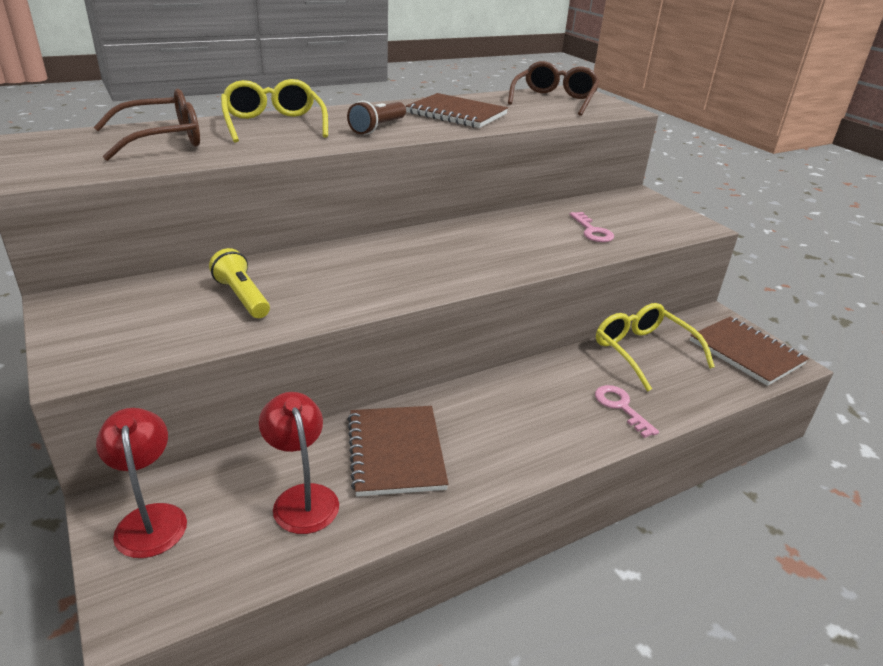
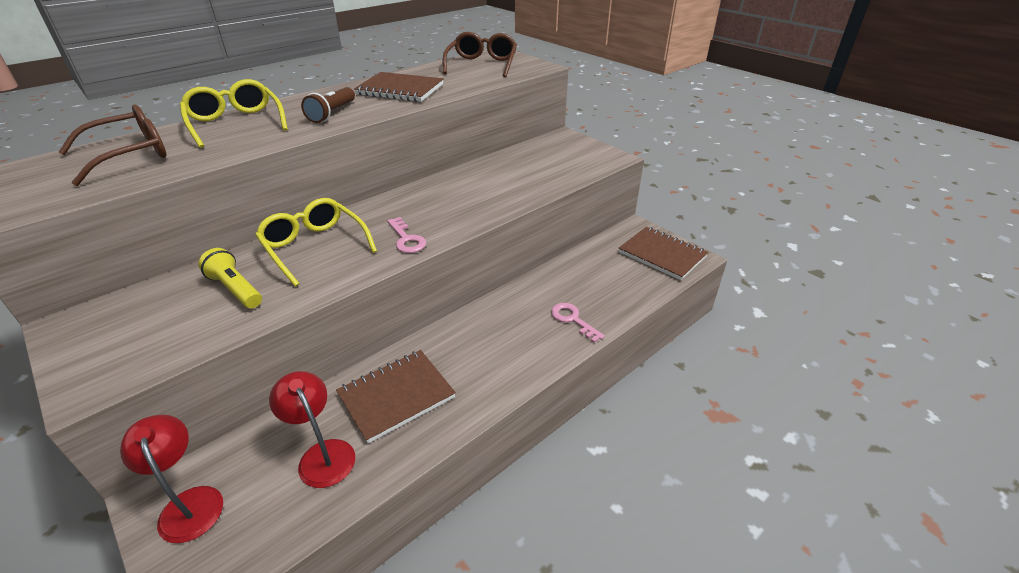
camera: 10 degrees left, 5 degrees up
(395, 452) = (396, 396): brown notebook -> brown notebook turned 75 degrees clockwise
(592, 231) = (529, 175): pink key -> pink key (406, 239)
(643, 352) = (584, 268): yellow glasses -> yellow glasses (314, 247)

